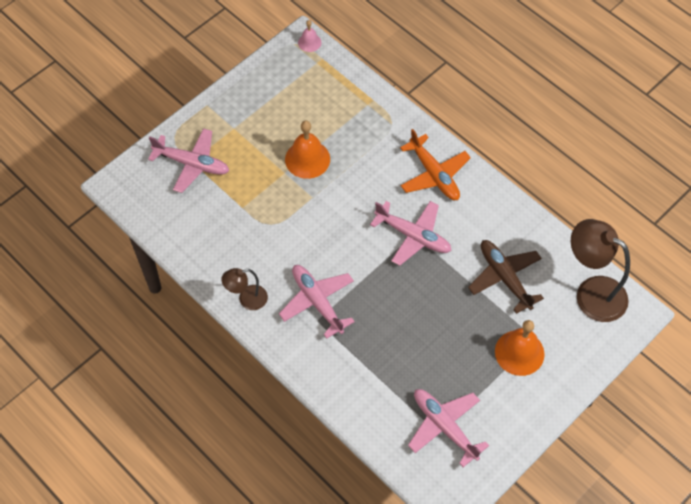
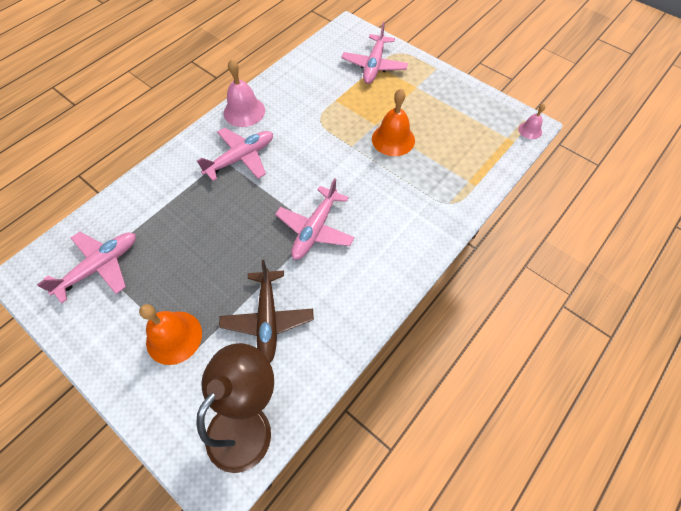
camera: 85 degrees right, 0 degrees up
(247, 300) = (244, 111): brown lamp -> pink bell
(434, 174) = (393, 245): orange plane -> none
(504, 277) = (268, 319): brown plane -> brown plane turned 120 degrees clockwise

